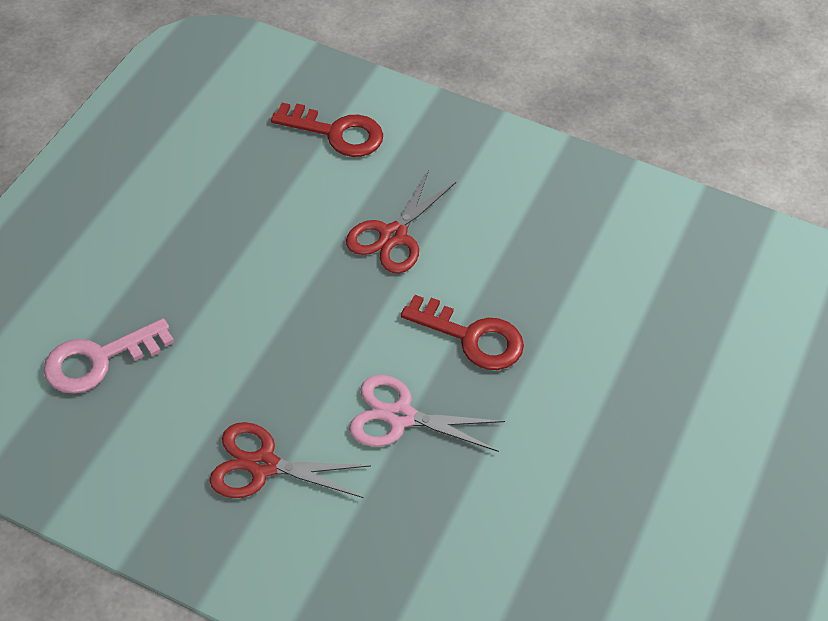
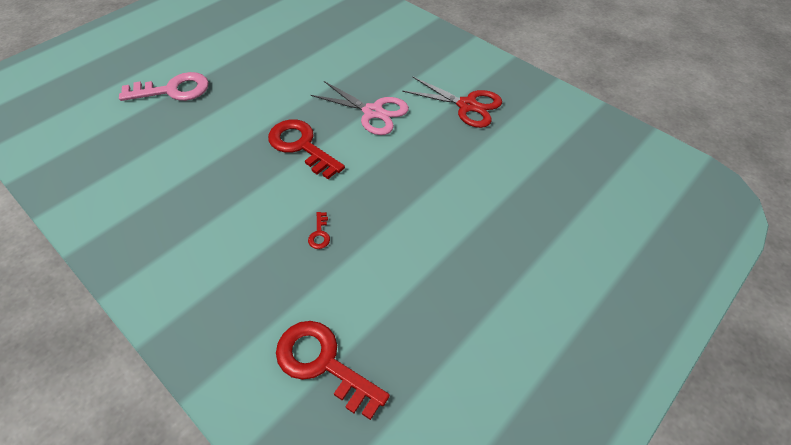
camera: 160 degrees left, 0 degrees up
(98, 360) = (575, 189): pink key -> pink key (173, 90)
(393, 236) = (319, 234): red scissors -> red key

